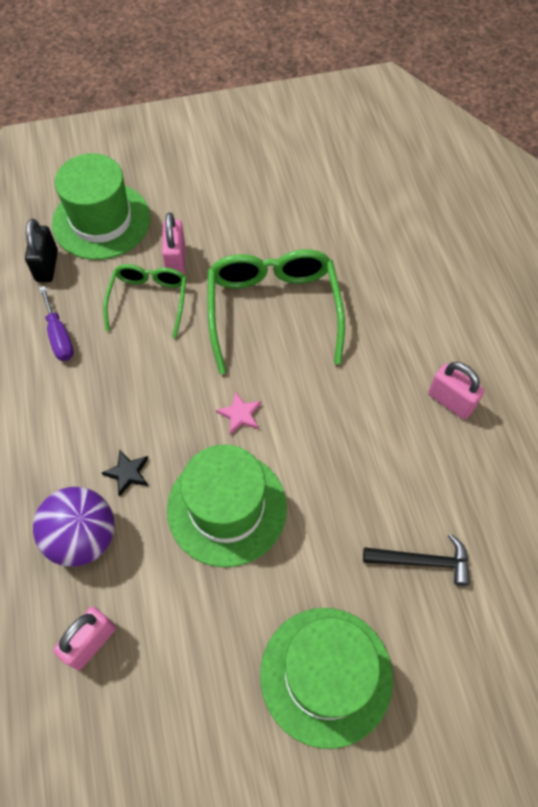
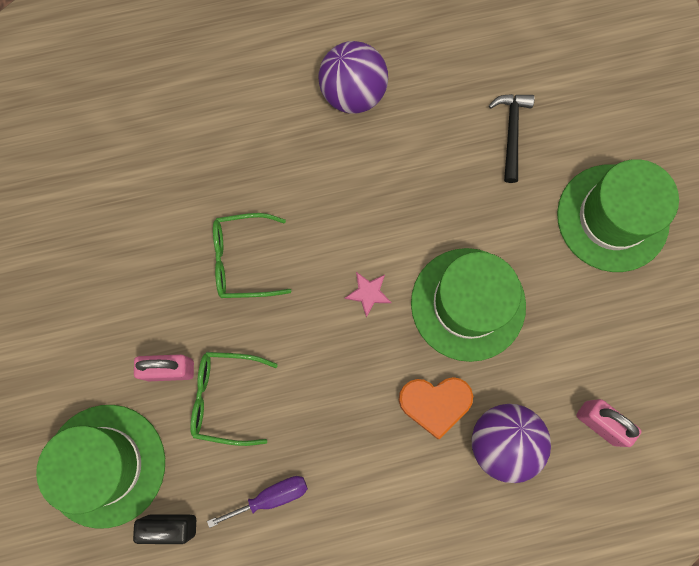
camera: 90 degrees left, 15 degrees up
(127, 473) = (434, 403): black star -> orange heart
(273, 310) = (242, 260): green glasses -> green glasses, size x0.60
(450, 401) = (353, 93): pink padlock -> purple ball

